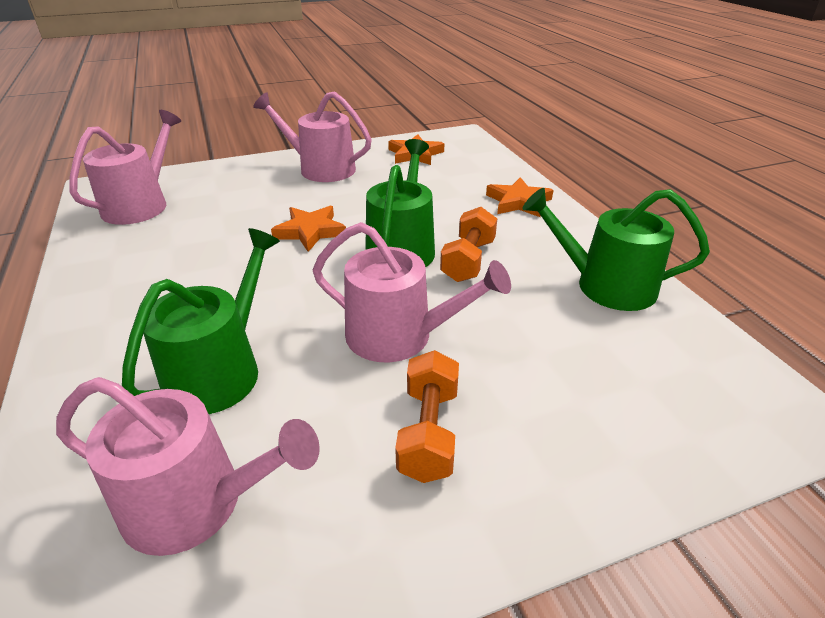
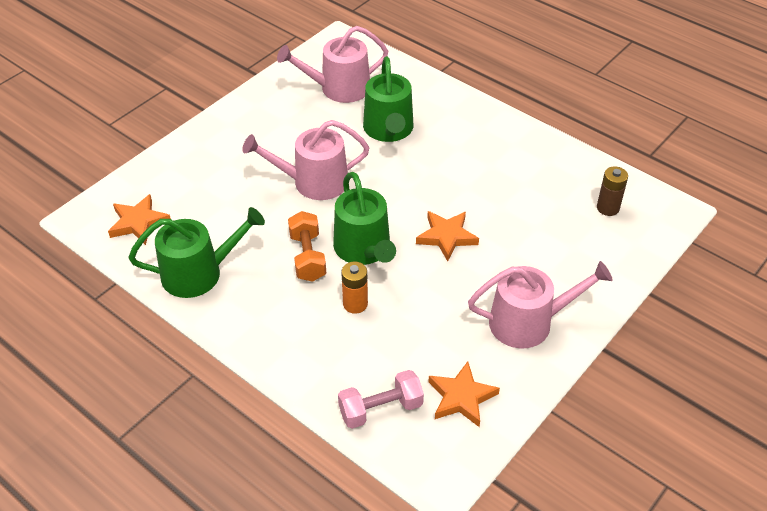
camera: 150 degrees right, 10 degrees up
(140, 205) = (607, 208): pink watering can -> brown battery
(428, 432) = (265, 143): orange dumbbell -> none
(448, 215) = (355, 304): none -> orange battery
(478, 163) = (380, 409): none -> pink dumbbell
(518, 202) = (303, 351): orange star -> orange star (138, 223)

